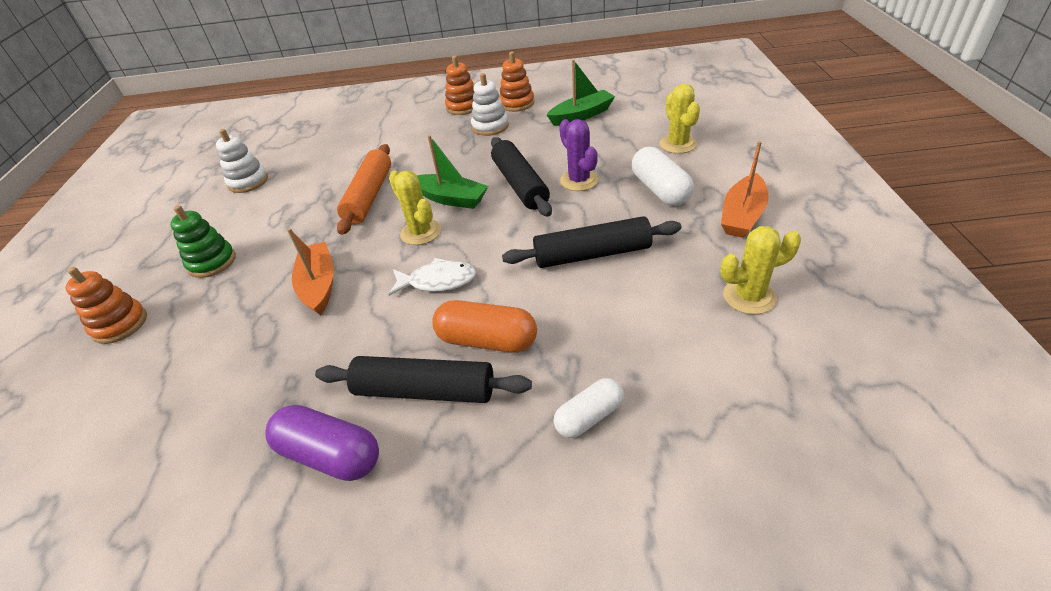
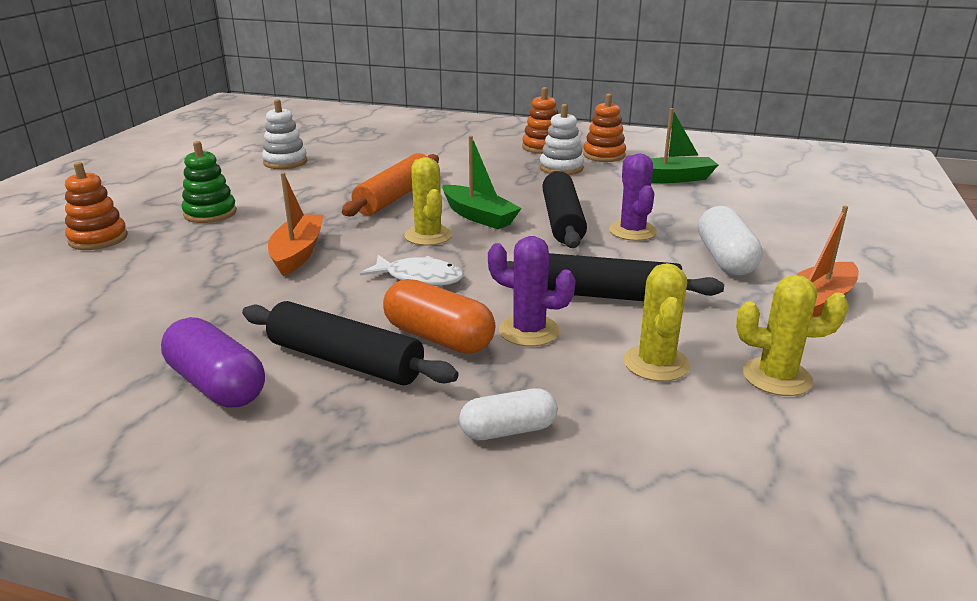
camera: 15 degrees right, 15 degrees down
(553, 310) = (529, 331): none -> purple cactus
(678, 144) = (774, 225): yellow cactus -> yellow cactus (656, 363)

